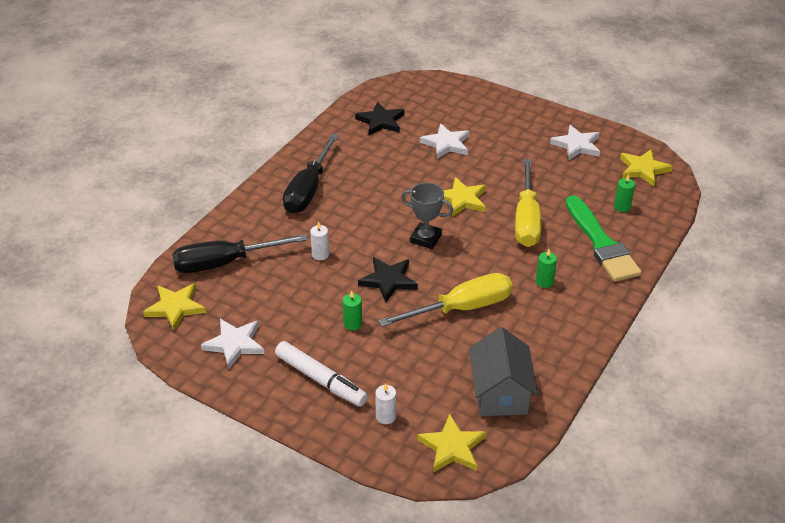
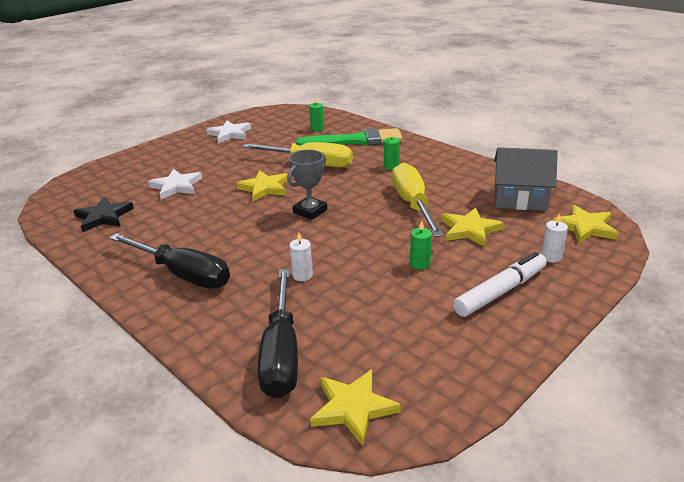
camera: 75 degrees left, 10 degrees down
(235, 344) = (436, 353): white star -> none
(388, 280) = (362, 237): black star -> none
(643, 169) = (279, 116): yellow star -> yellow star (470, 230)

